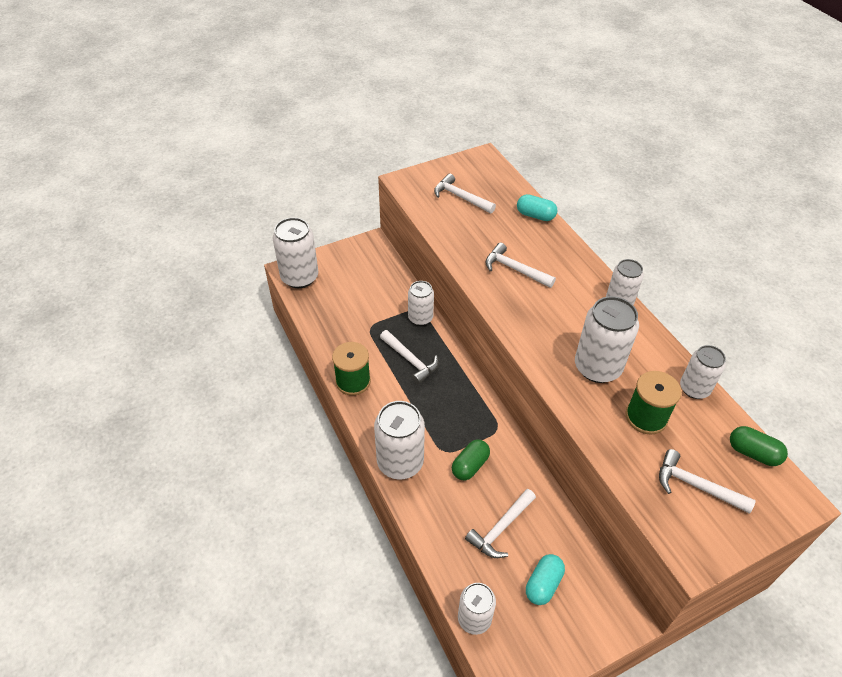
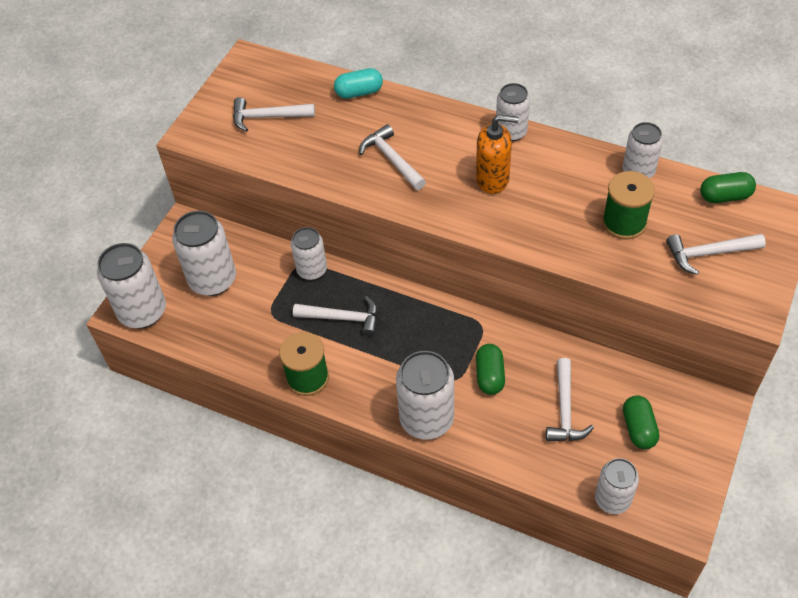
camera: 35 degrees left, 5 degrees up
(515, 269) = (392, 159): white hammer -> white hammer turned 60 degrees clockwise
(543, 584) = (638, 428): turquoise capsule -> green capsule
(573, 325) = (493, 179): none -> orange soap dispenser
(597, 367) = (548, 205): white can -> white can (212, 280)

